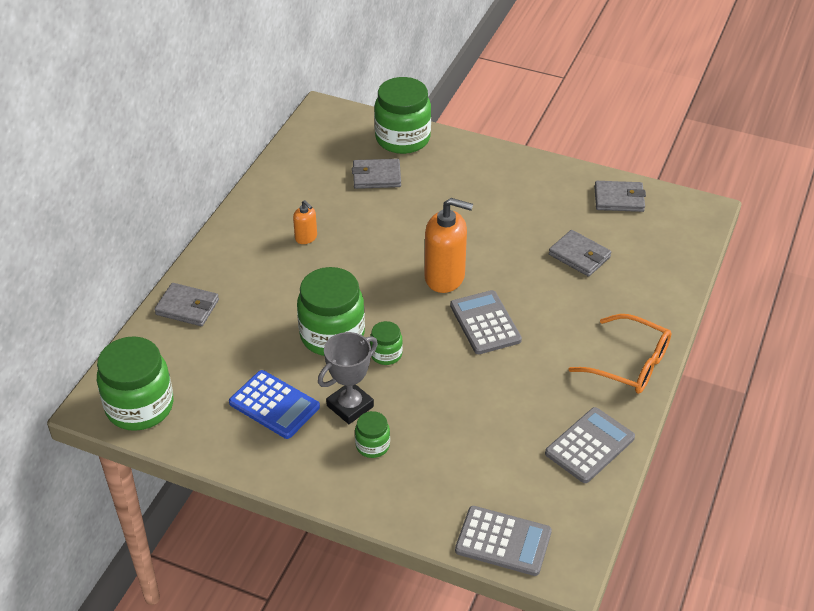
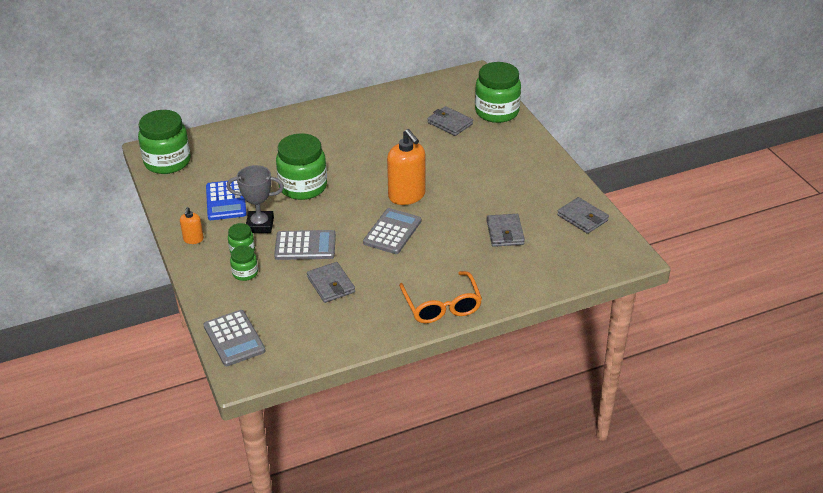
camera: 45 degrees right, 5 degrees down
(187, 307) = (254, 131): grey wallet -> grey wallet (331, 284)
(306, 238) = (363, 132): orange soap dispenser -> orange soap dispenser (193, 239)
(386, 354) = (315, 213): green jar -> green jar (245, 273)
(590, 446) = (351, 329): grey calculator -> grey calculator (305, 246)

